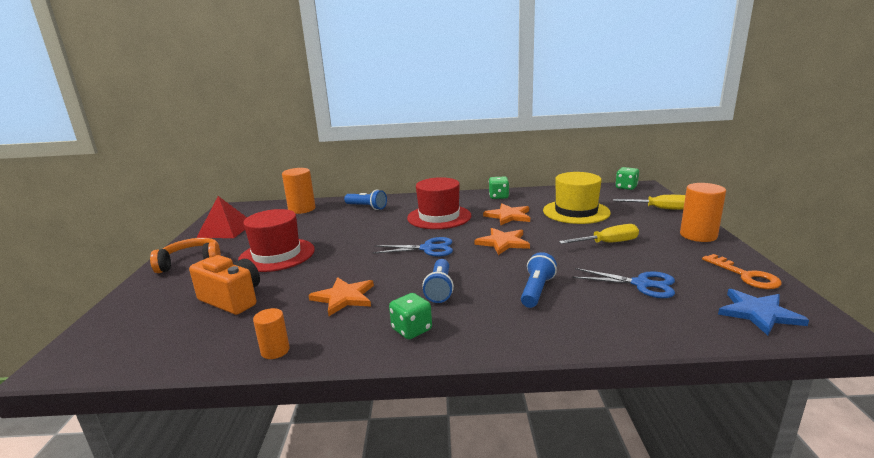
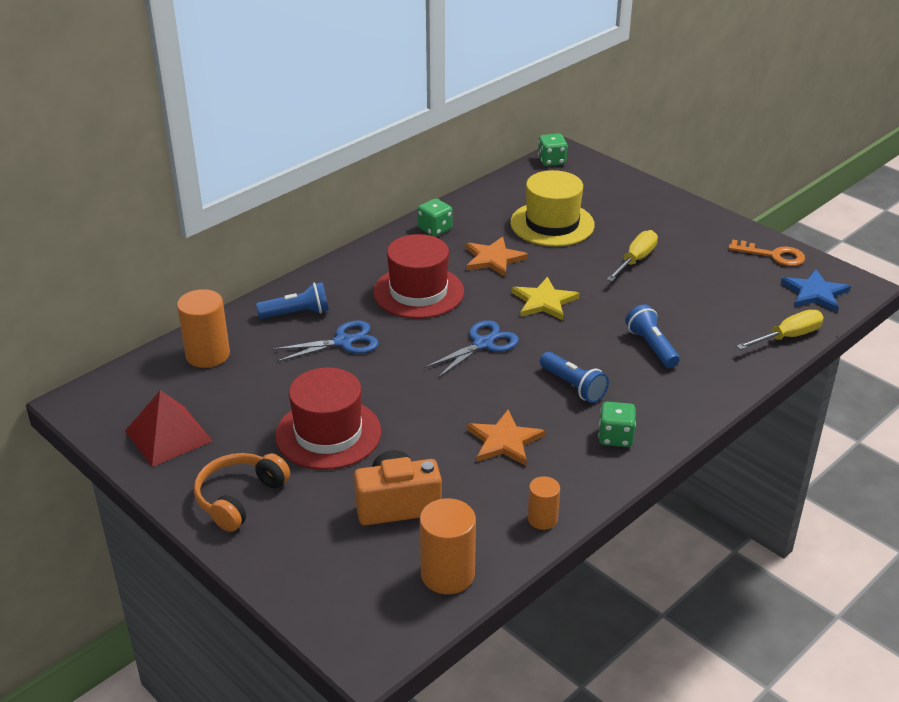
camera: 45 degrees left, 15 degrees up
(503, 242) = (544, 301): orange star -> yellow star
(641, 284) = (716, 300): blue scissors -> blue scissors (343, 342)
(660, 208) = (623, 188): yellow screwdriver -> yellow screwdriver (788, 337)
(698, 235) = (694, 217): orange cylinder -> orange cylinder (447, 574)

